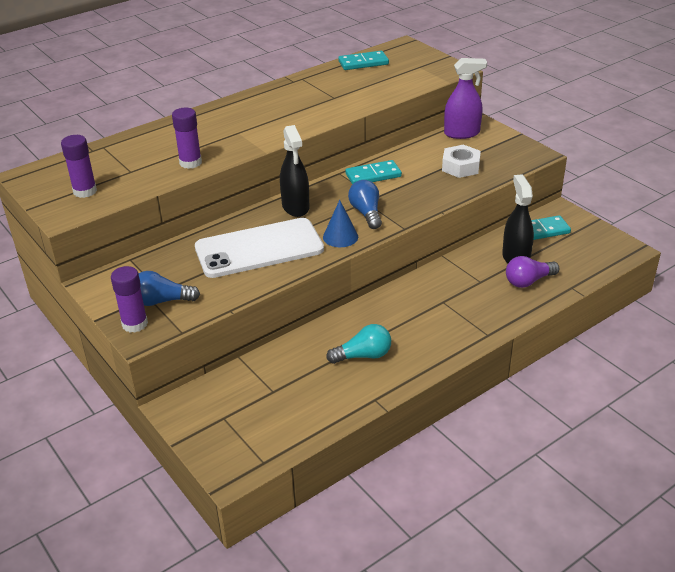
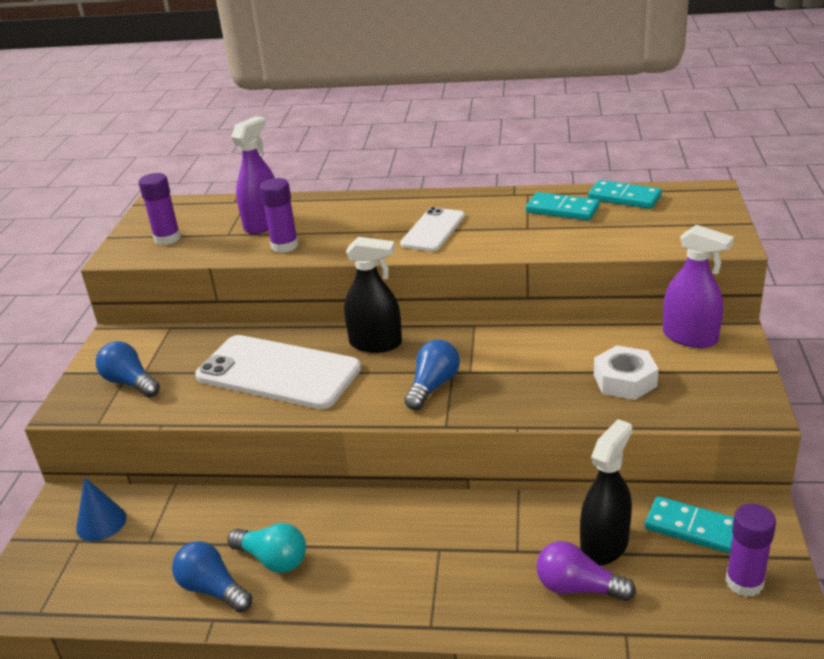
camera: 45 degrees right, 5 degrees down
(135, 324) = (81, 393): purple glue stick -> purple glue stick (744, 582)
(147, 156) = (263, 224): none -> purple spray bottle
(278, 118) = (433, 230): none -> white phone
(295, 207) = (376, 343): black spray bottle -> black spray bottle turned 105 degrees counterclockwise
(340, 237) = (367, 400): blue cone -> blue cone (101, 522)
(352, 388) = (212, 589): none -> blue light bulb
(373, 175) = (506, 344): turquoise domino -> turquoise domino (562, 210)

